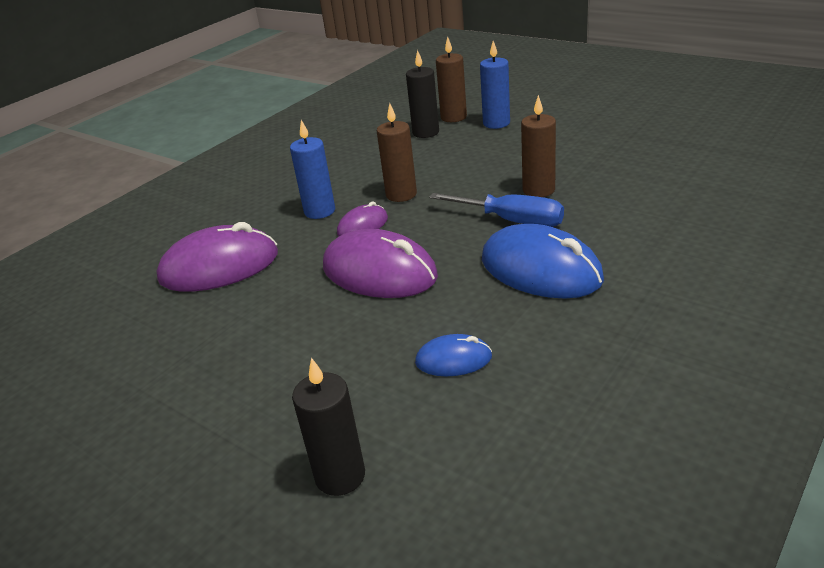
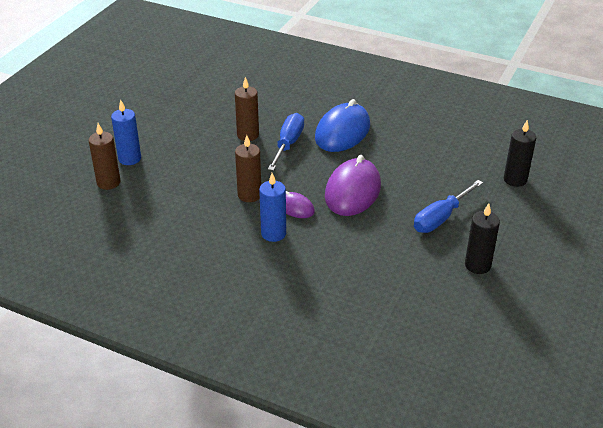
camera: 105 degrees left, 5 degrees up
(219, 266) = (355, 270): purple mouse -> none
(278, 354) = (441, 218): none -> blue screwdriver
(425, 132) = (137, 195): black candle -> black candle (477, 265)
(453, 359) = (427, 155): blue mouse -> none

